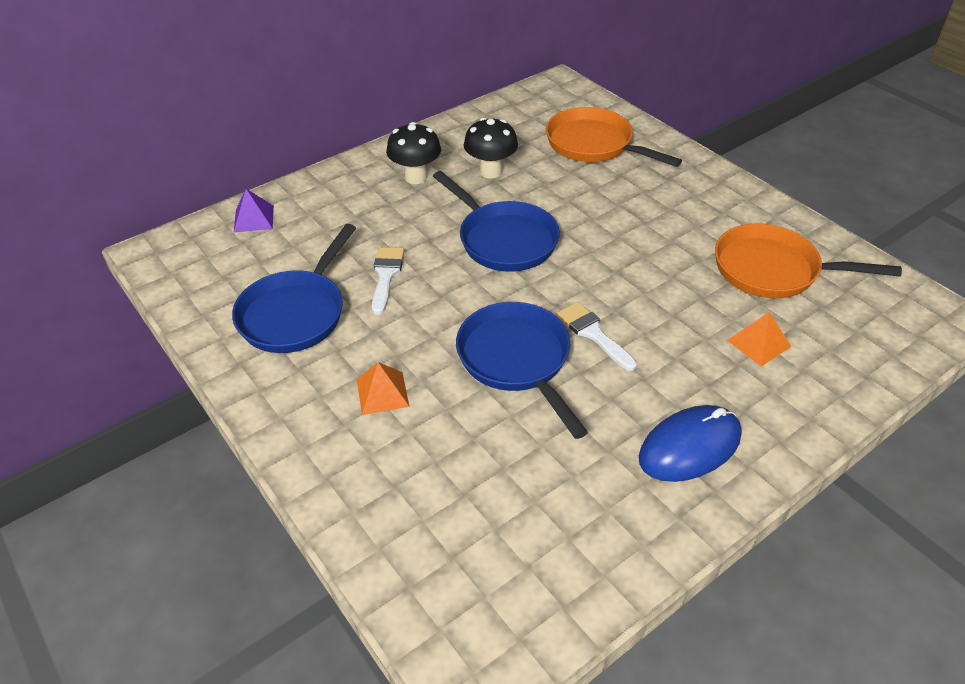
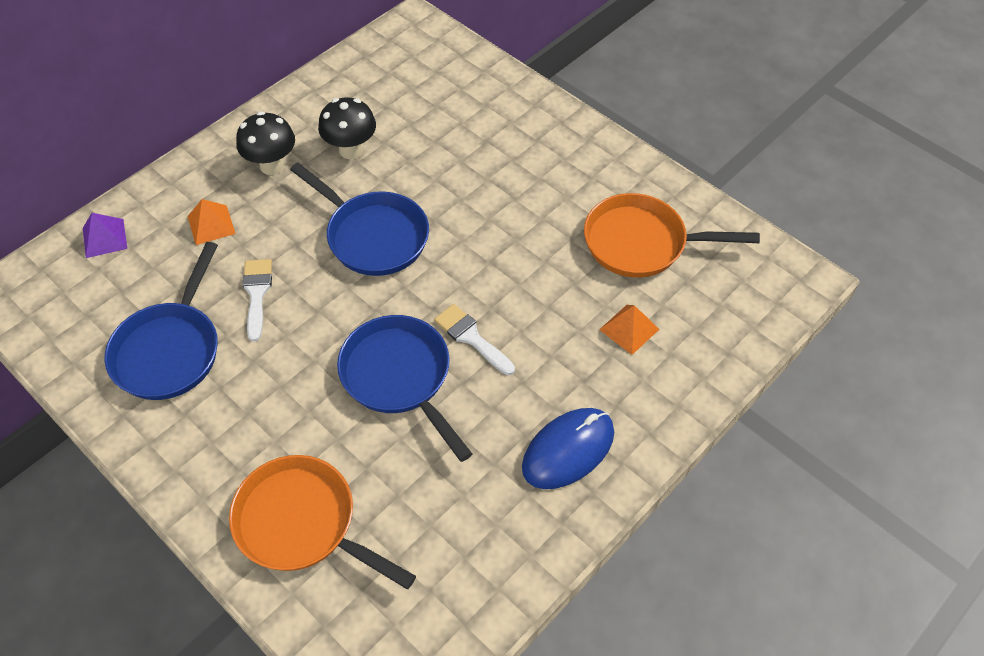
camera: 10 degrees left, 10 degrees up
(382, 393) = (272, 430): orange pyramid -> orange pyramid (211, 224)
(594, 144) = (456, 103): orange pan -> orange pan (303, 523)

